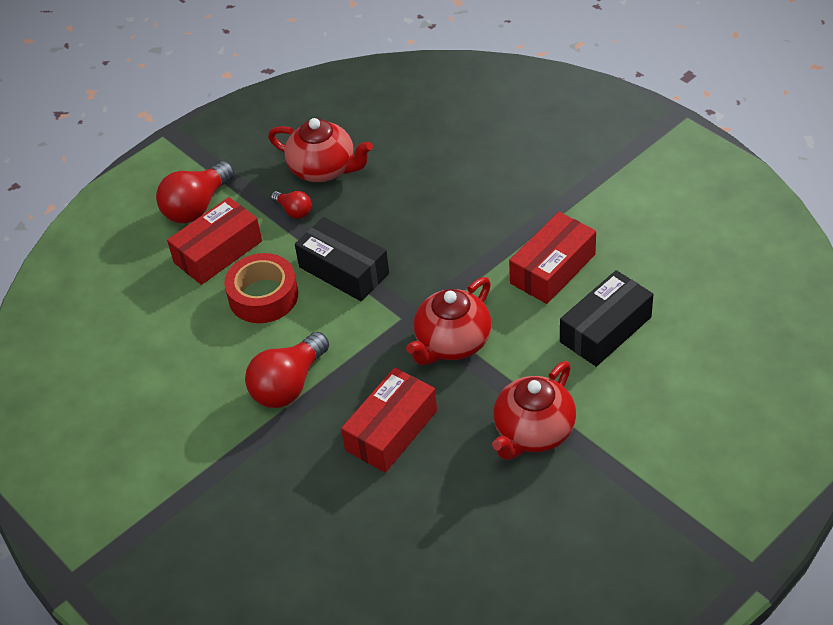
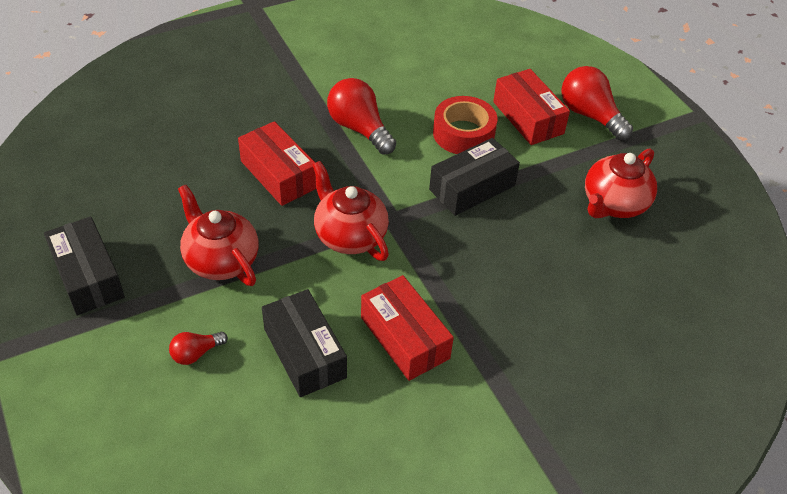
camera: 100 degrees right, 0 degrees up
(294, 211) = (562, 172): red light bulb -> red light bulb (196, 353)
(611, 535) = (88, 276): none -> black box

